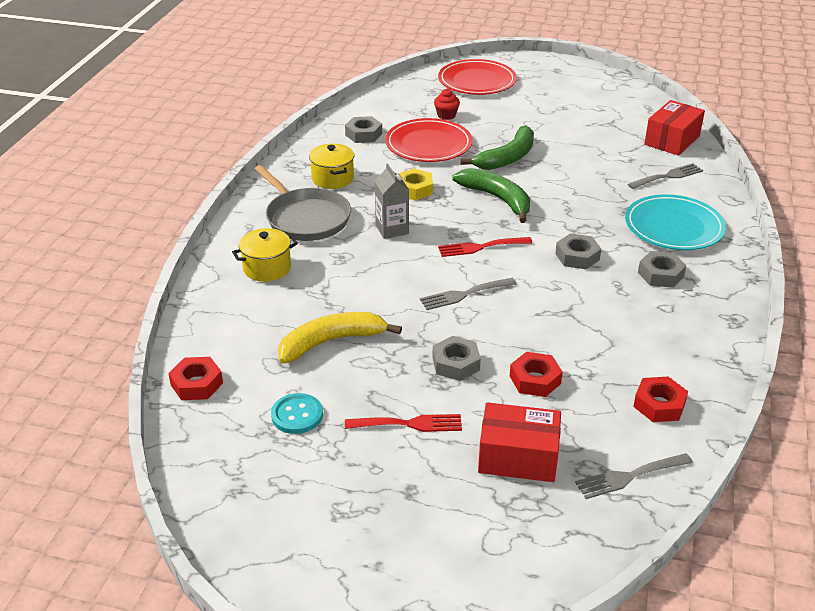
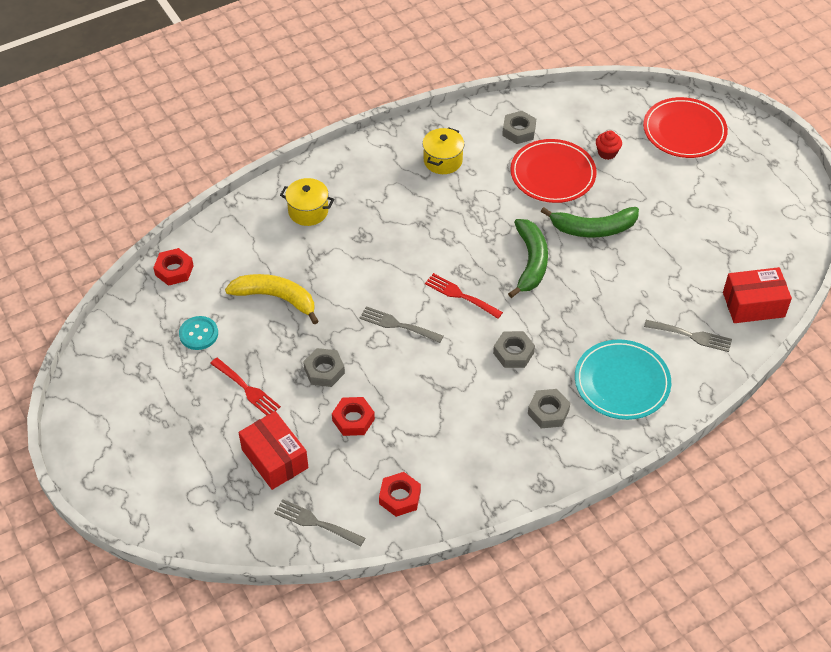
camera: 45 degrees right, 15 degrees up
(305, 218) = (381, 185): grey pan -> none
(392, 229) = (423, 236): grey carton -> none
(414, 189) = (485, 211): yellow nut -> none

